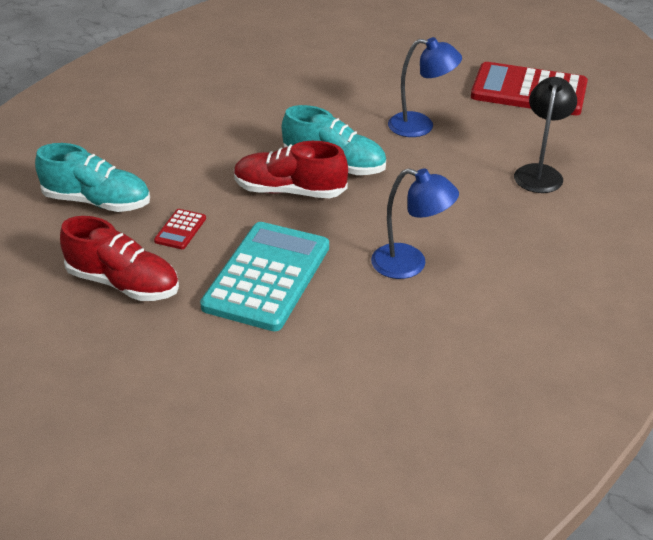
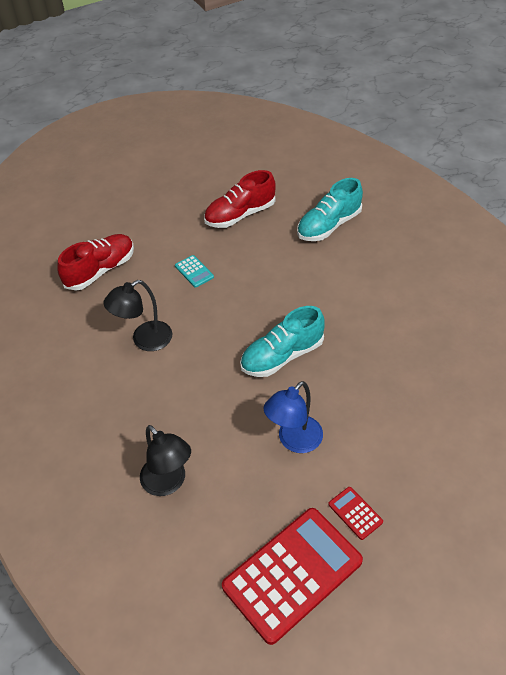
camera: 125 degrees right, 10 degrees up
(180, 230) = (270, 251): red calculator -> red calculator (355, 513)
(267, 276) = (194, 271): turquoise calculator -> turquoise calculator, size x0.42
(290, 191) = (269, 317): red shoe -> red shoe (100, 270)
(410, 264) = (144, 340): blue lamp -> black lamp

